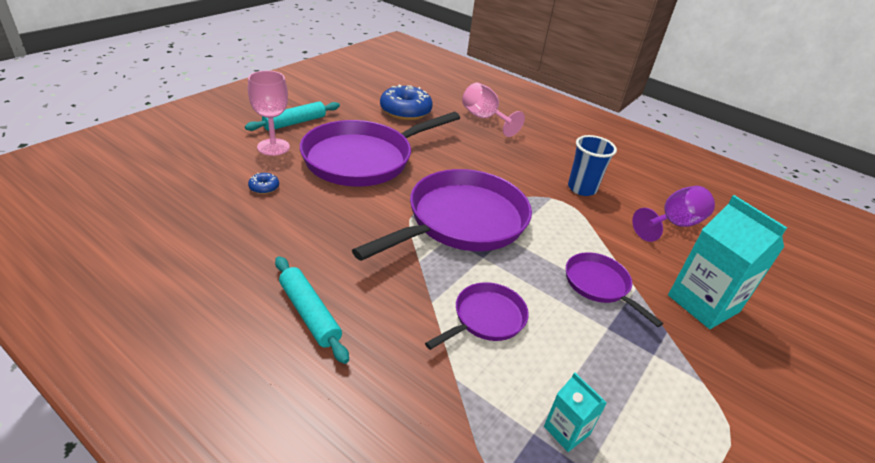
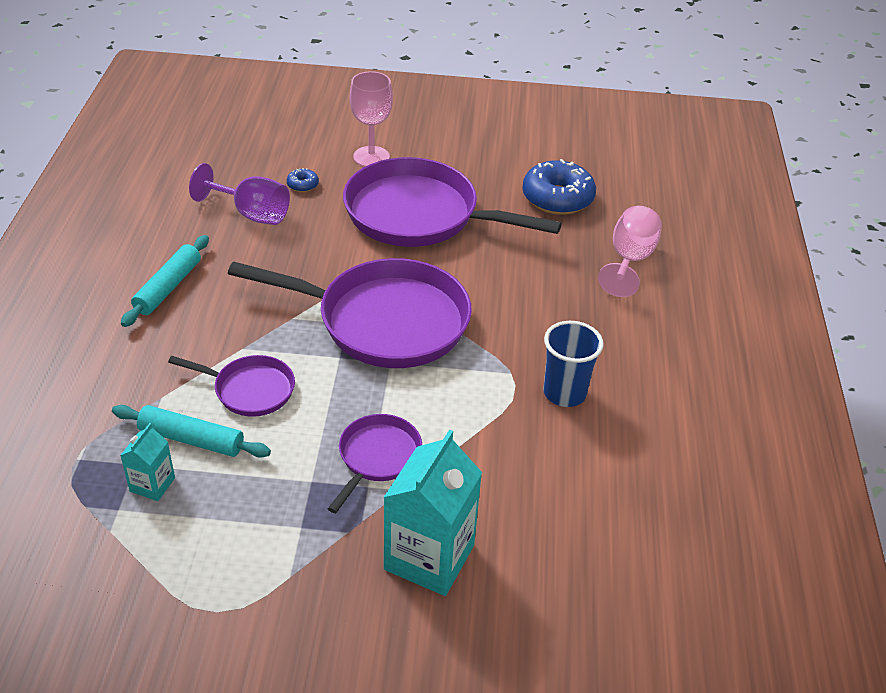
camera: 60 degrees right, 5 degrees up
(295, 122) = (430, 146): turquoise rolling pin -> turquoise rolling pin (191, 439)
(673, 224) = (578, 500): purple goblet -> purple goblet (251, 214)

